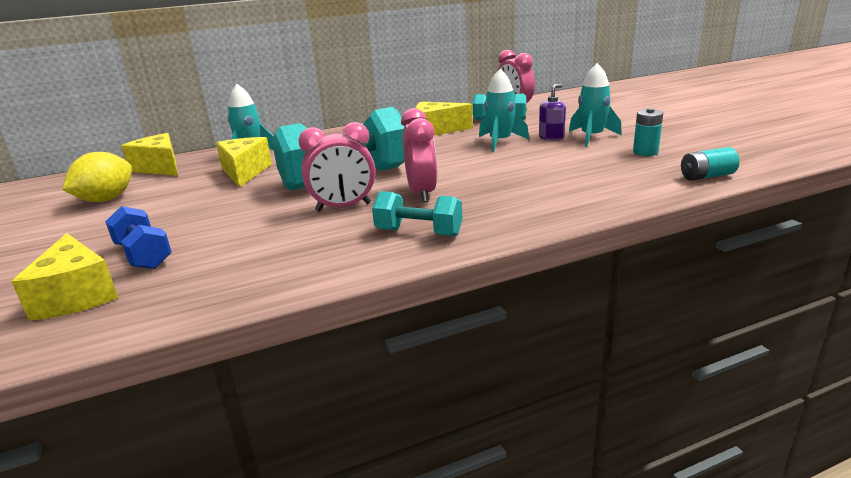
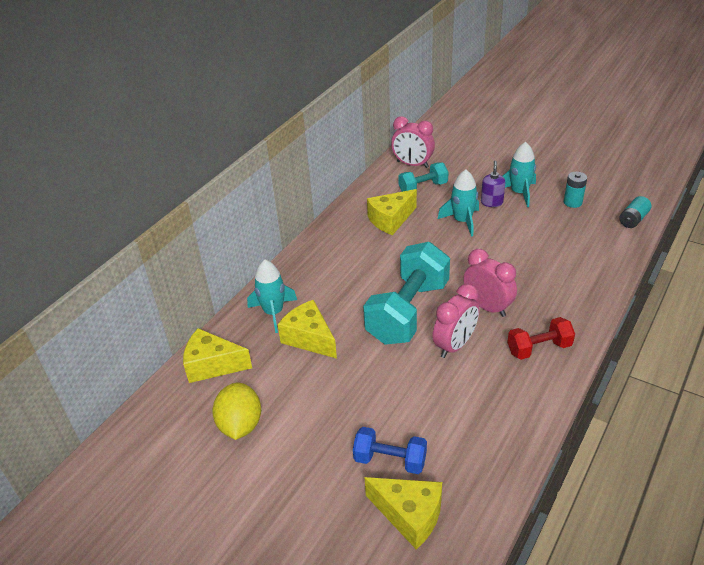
camera: 35 degrees left, 15 degrees up
(418, 232) = (539, 348): turquoise dumbbell -> red dumbbell

